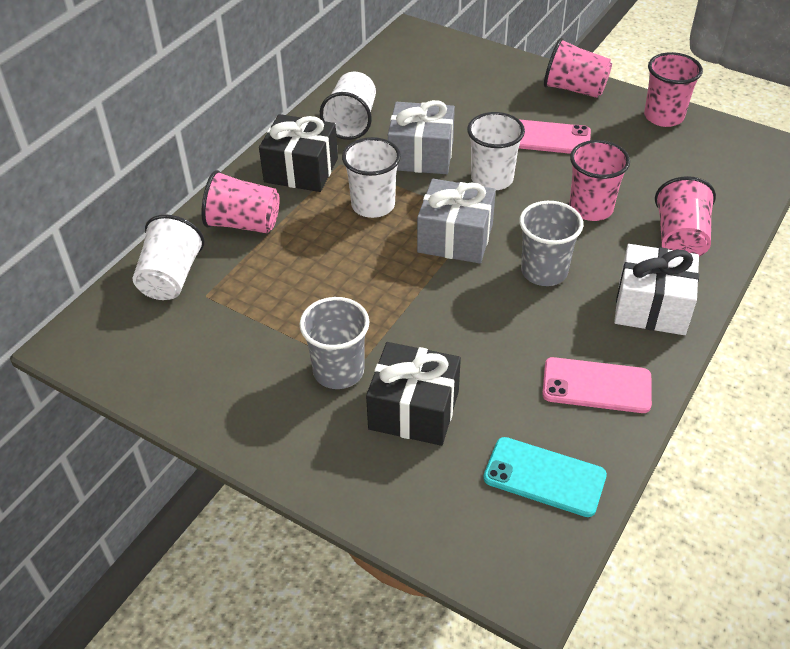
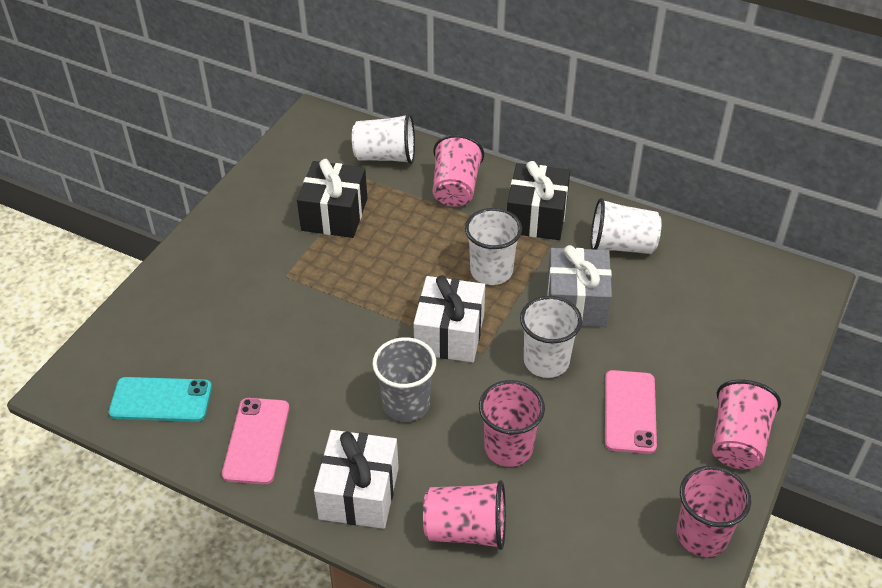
camera: 85 degrees right, 0 degrees up
(338, 371) = (281, 265): grey cup -> none
(414, 410) = (237, 314): black gift -> black gift (334, 214)
(455, 238) = (449, 334): grey gift -> white gift
(544, 477) = (161, 400): turquoise phone -> turquoise phone turned 75 degrees clockwise

